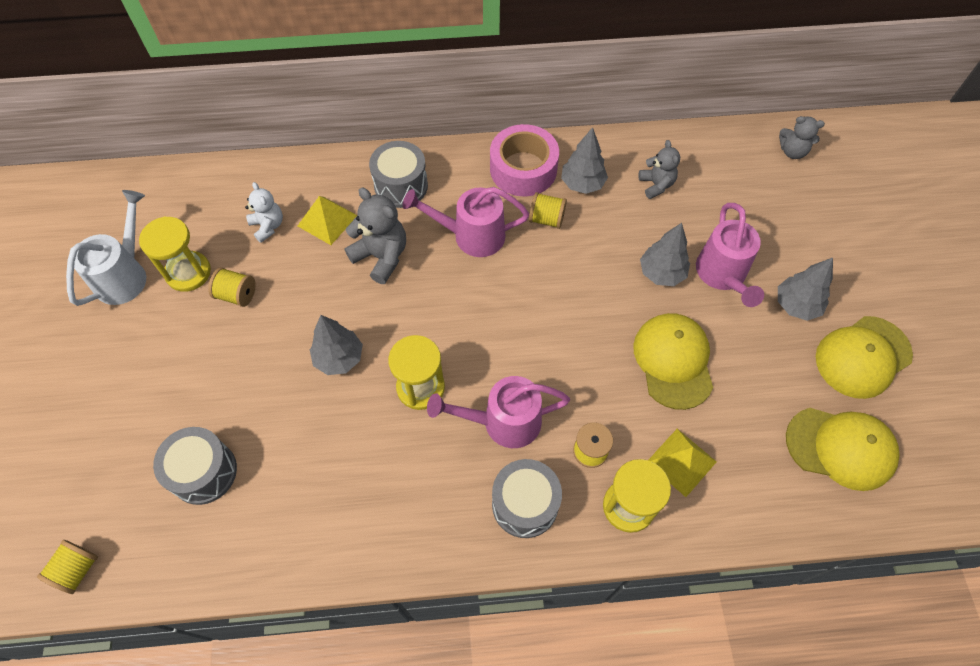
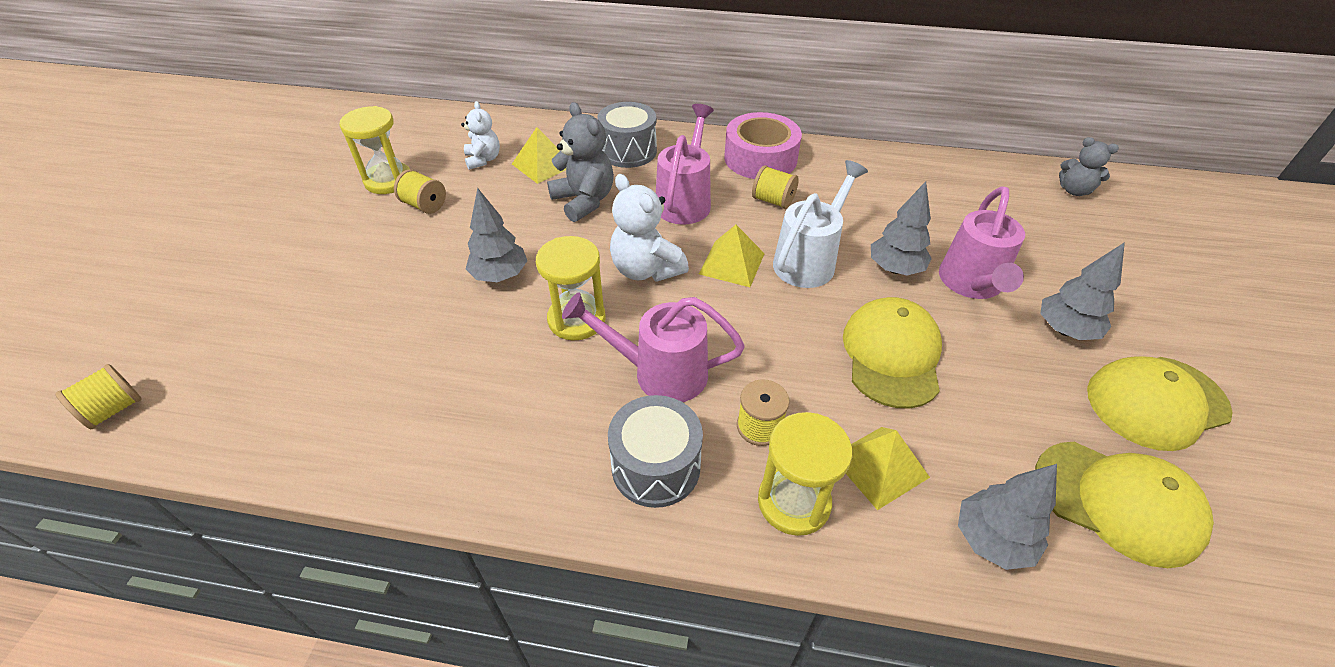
camera: 15 degrees right, 15 degrees down
(126, 274) = (330, 172): white watering can -> white watering can (809, 260)
(204, 472) = (303, 347): grey drum -> none
(460, 322) = (646, 269): none -> white teddy bear
(471, 235) = (685, 200): pink watering can -> pink watering can turned 90 degrees clockwise
(529, 298) = (731, 263): none -> yellow pyramid
(582, 184) = (821, 179): grey tree -> grey tree (991, 540)
(656, 185) = (905, 193): grey teddy bear -> none

